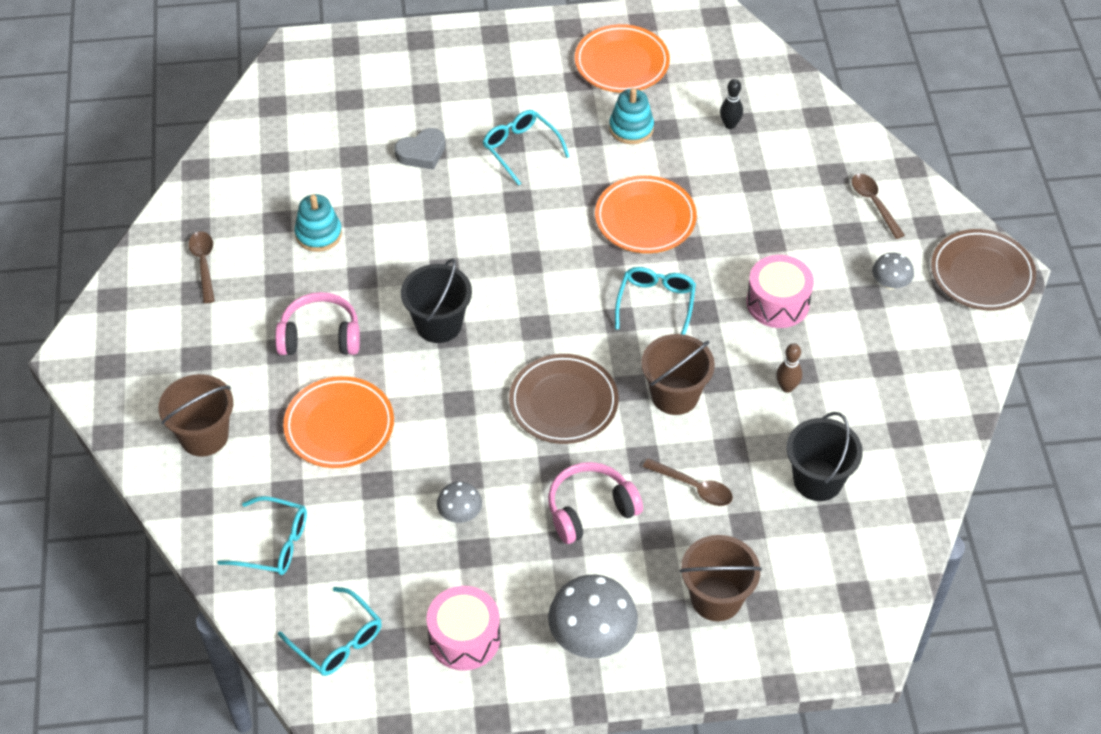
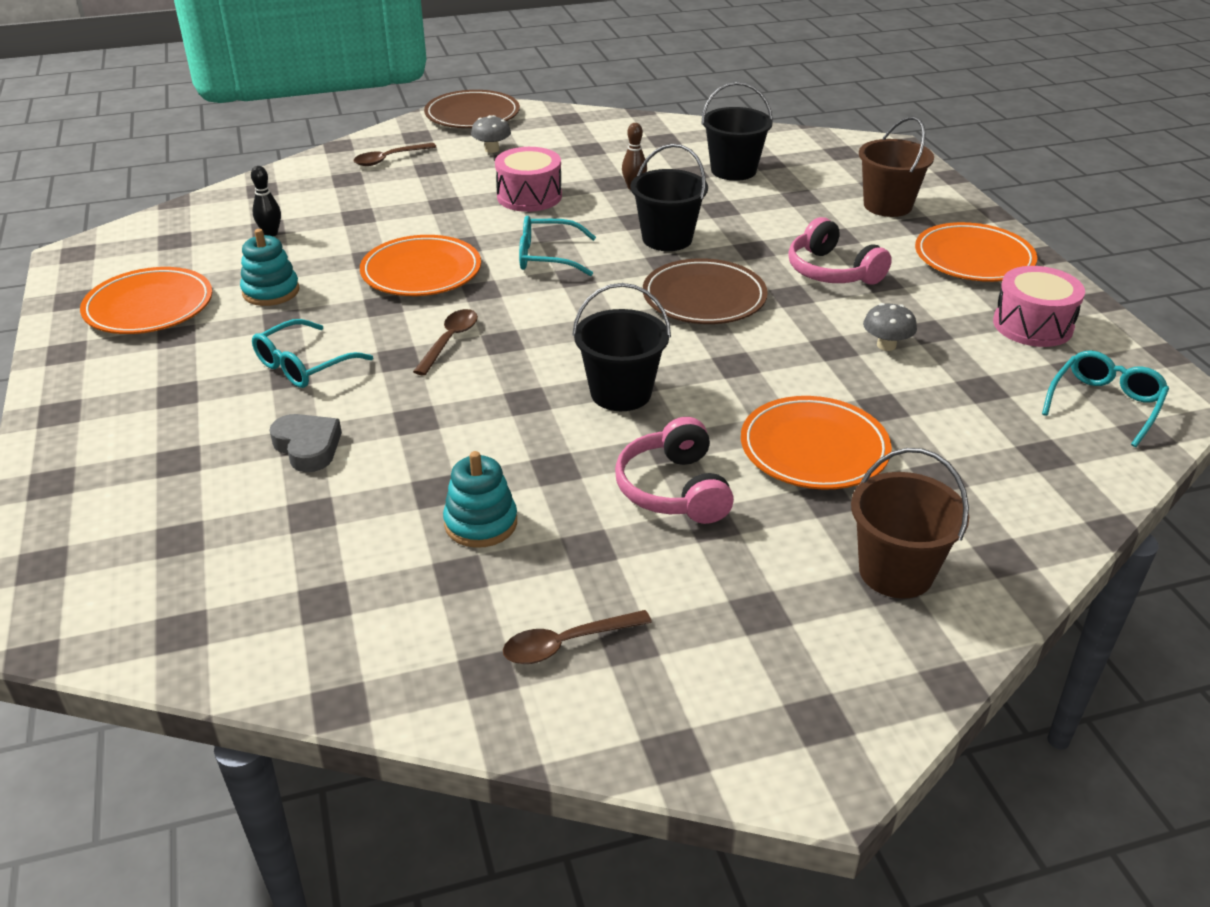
camera: 100 degrees left, 15 degrees down
(273, 544) = (1019, 474): turquoise glasses -> none
(592, 637) = (973, 258): grey mushroom -> orange plate
(675, 395) = (667, 239): brown bucket -> black bucket
(694, 487) = (773, 222): brown spoon -> brown spoon (449, 341)

